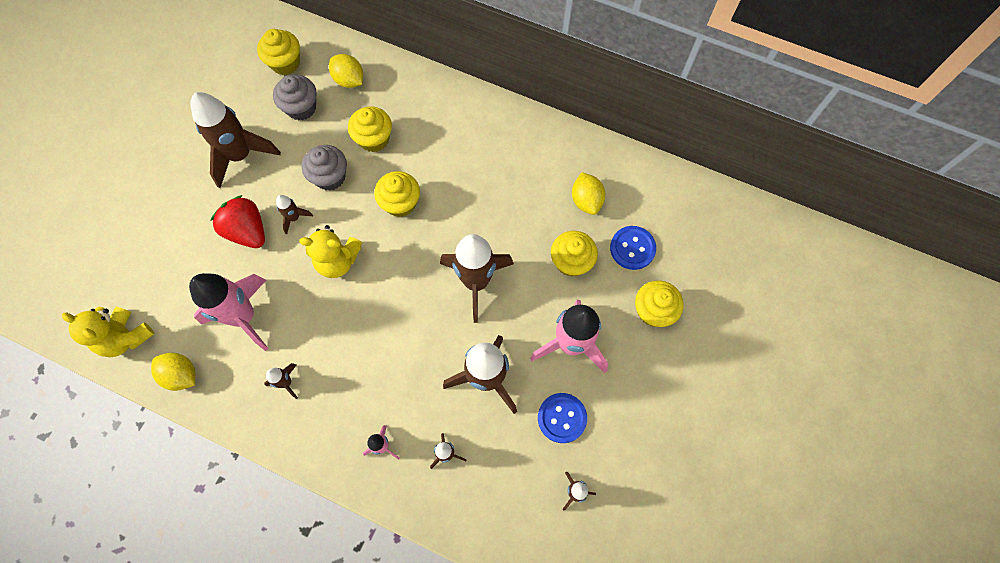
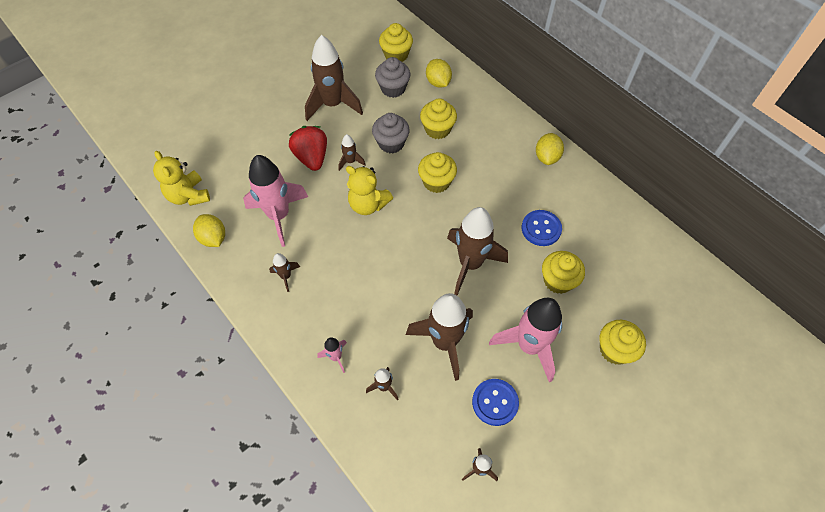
camera: 25 degrees right, 10 degrees down
(586, 200) = (591, 238): yellow lemon -> yellow lemon (547, 157)
(632, 248) = (617, 291): blue button -> blue button (541, 229)

